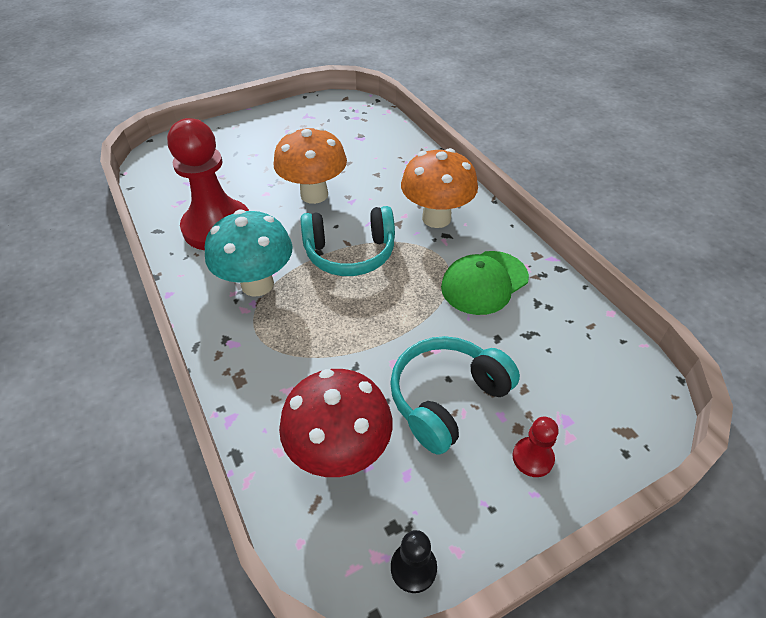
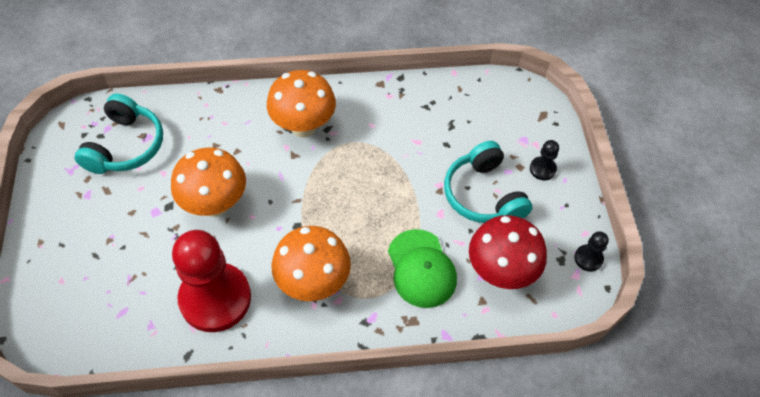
camera: 70 degrees left, 10 degrees up
(257, 284) = (313, 283): turquoise mushroom -> orange mushroom
(350, 253) = (312, 202): turquoise headphones -> turquoise headphones (126, 146)
(484, 282) = (392, 127): green cap -> green cap (421, 268)
(532, 458) = (542, 169): red pawn -> black pawn

